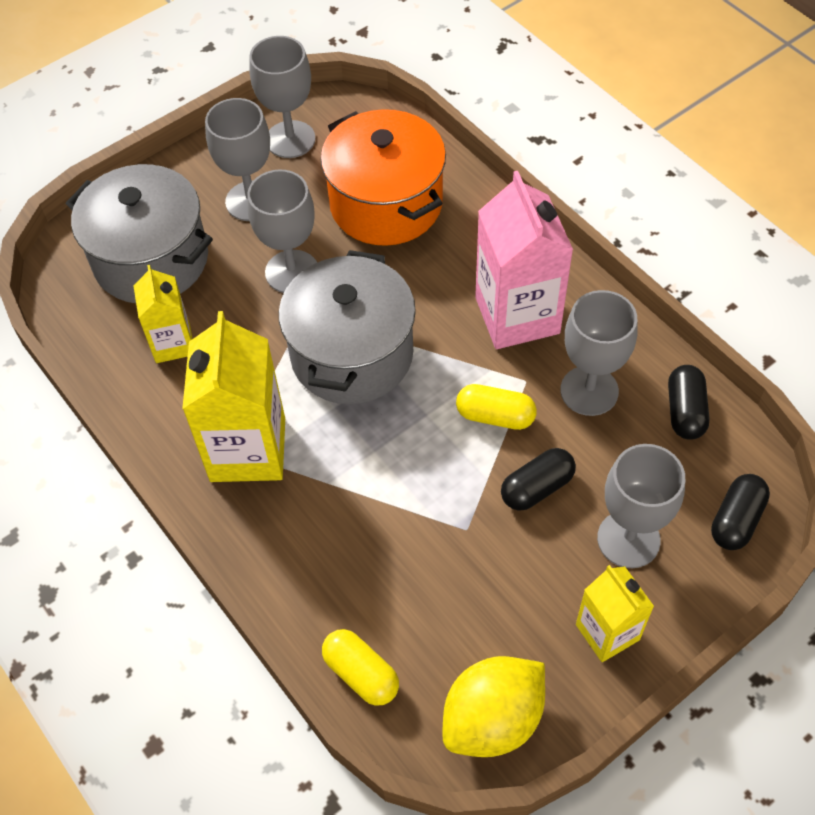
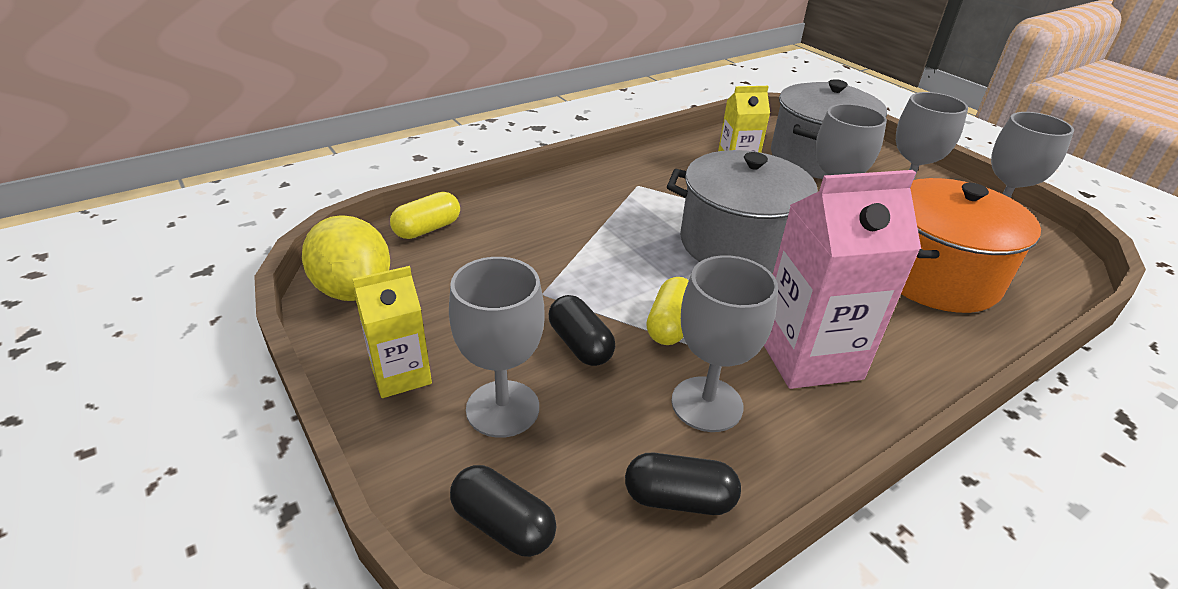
camera: 90 degrees right, 20 degrees down
(248, 449) = (637, 191): yellow carton -> none

